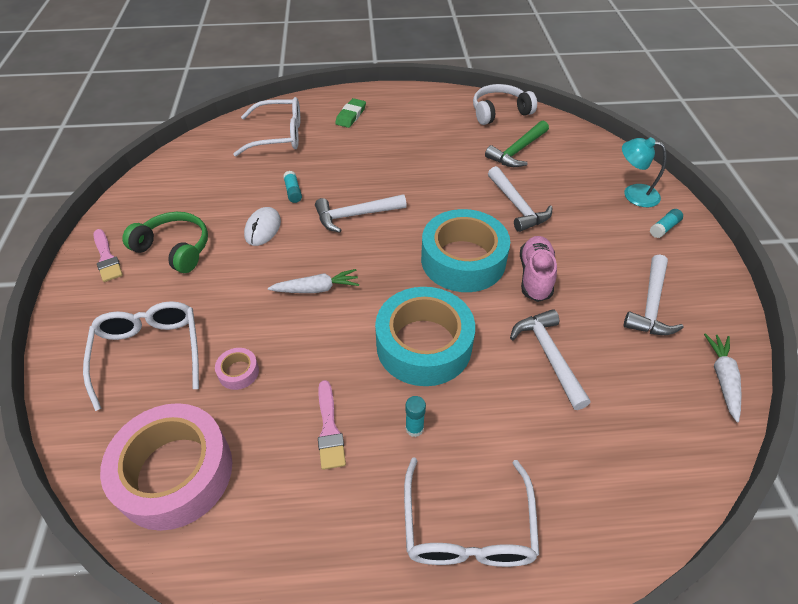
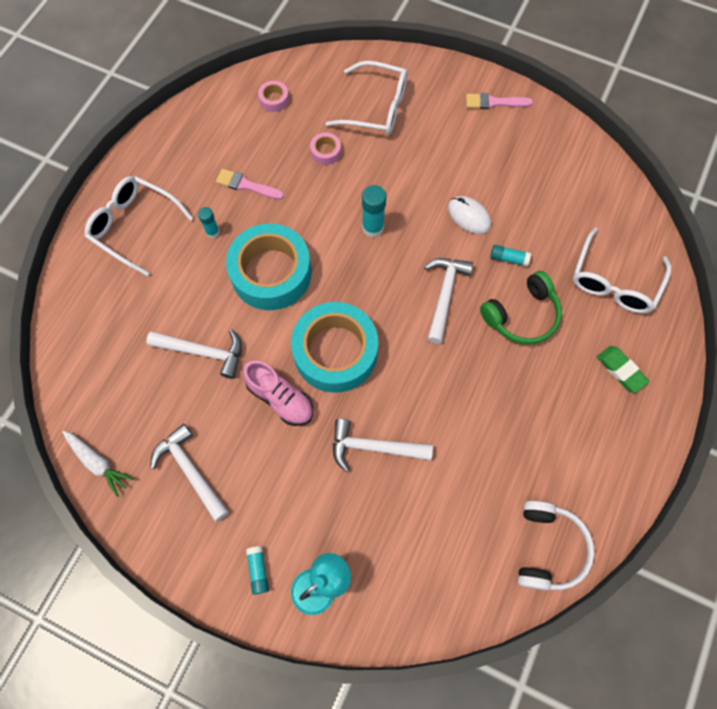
camera: 120 degrees right, 20 degrees up
(174, 249) = (479, 147): green headphones -> green headphones (522, 315)
(175, 473) = (274, 100): pink tape -> pink tape, size x0.41
(317, 289) = (372, 227): white carrot -> turquoise glue stick
(517, 151) = (460, 512): green hammer -> none

